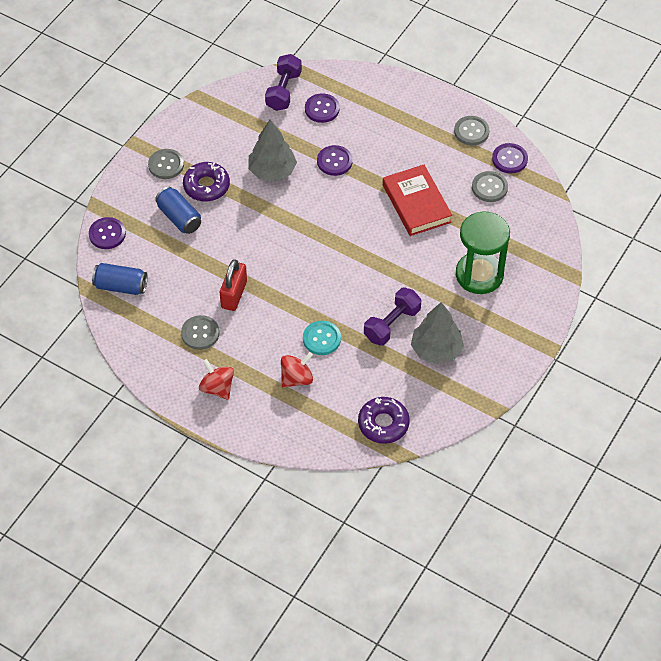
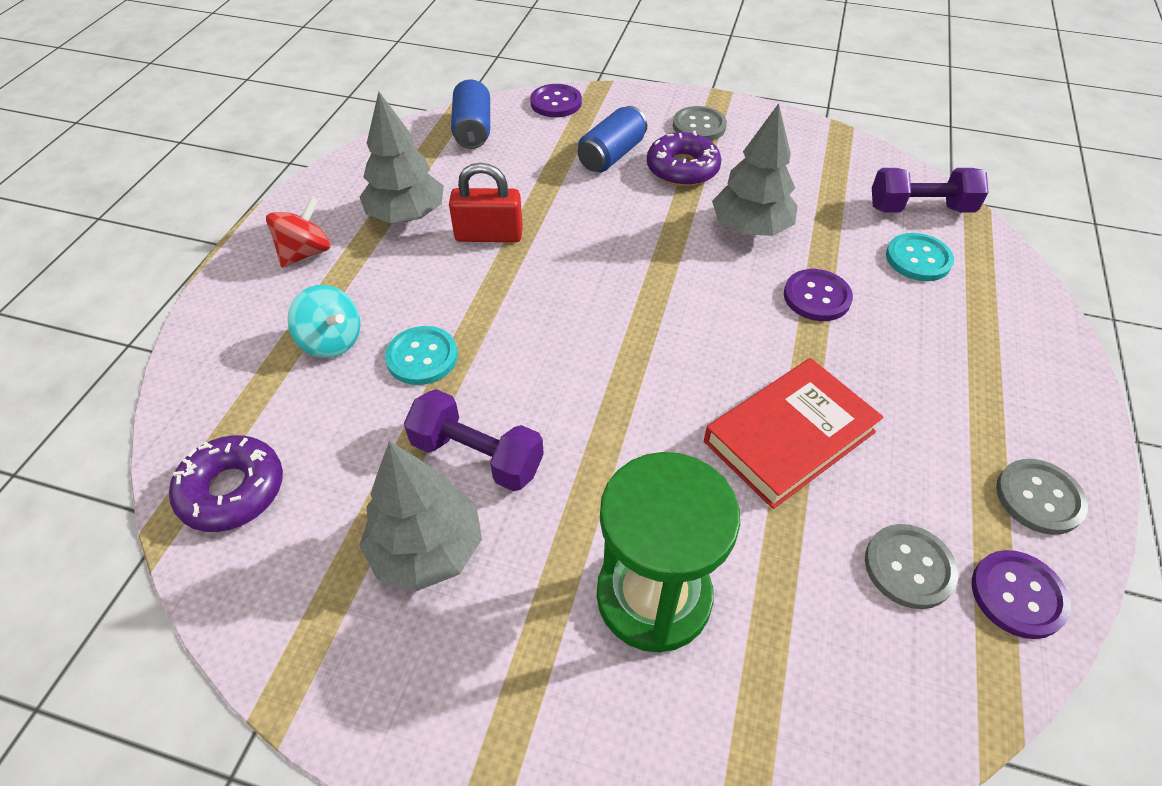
camera: 75 degrees right, 5 degrees down
(200, 333) = (406, 215): grey button -> grey tree
(296, 378) = (332, 341): red spinning top -> turquoise spinning top
(322, 109) = (918, 259): purple button -> turquoise button

